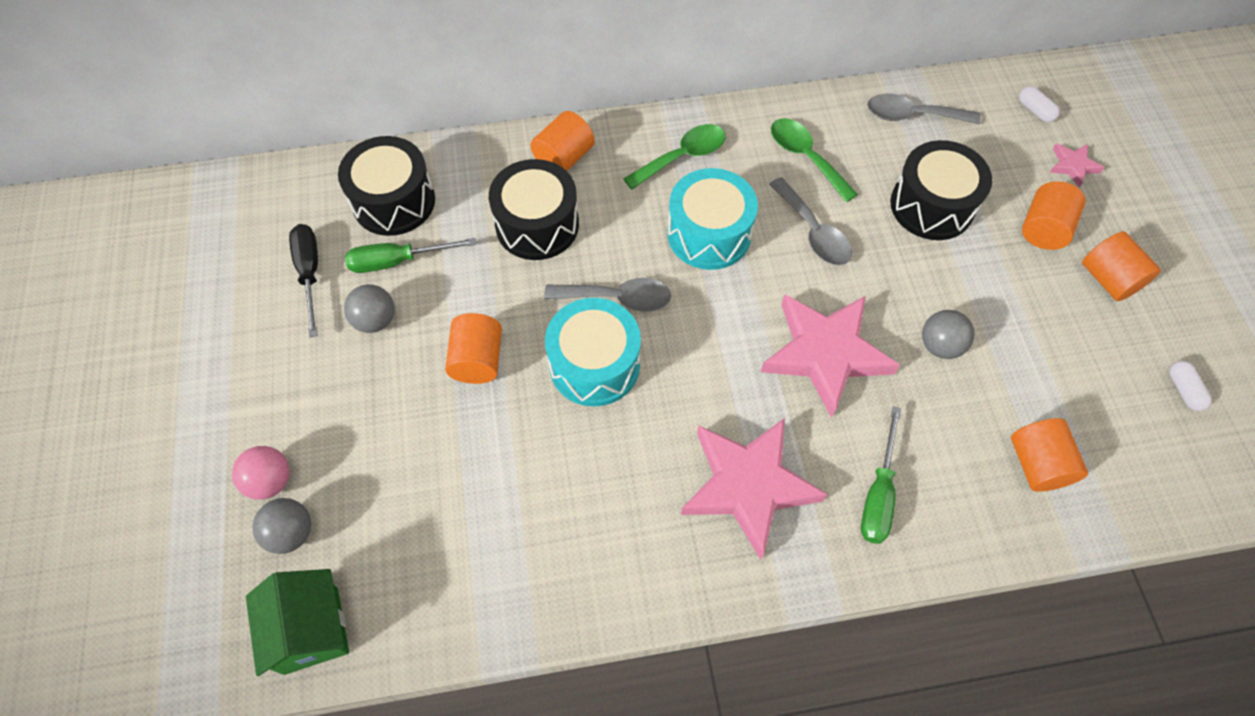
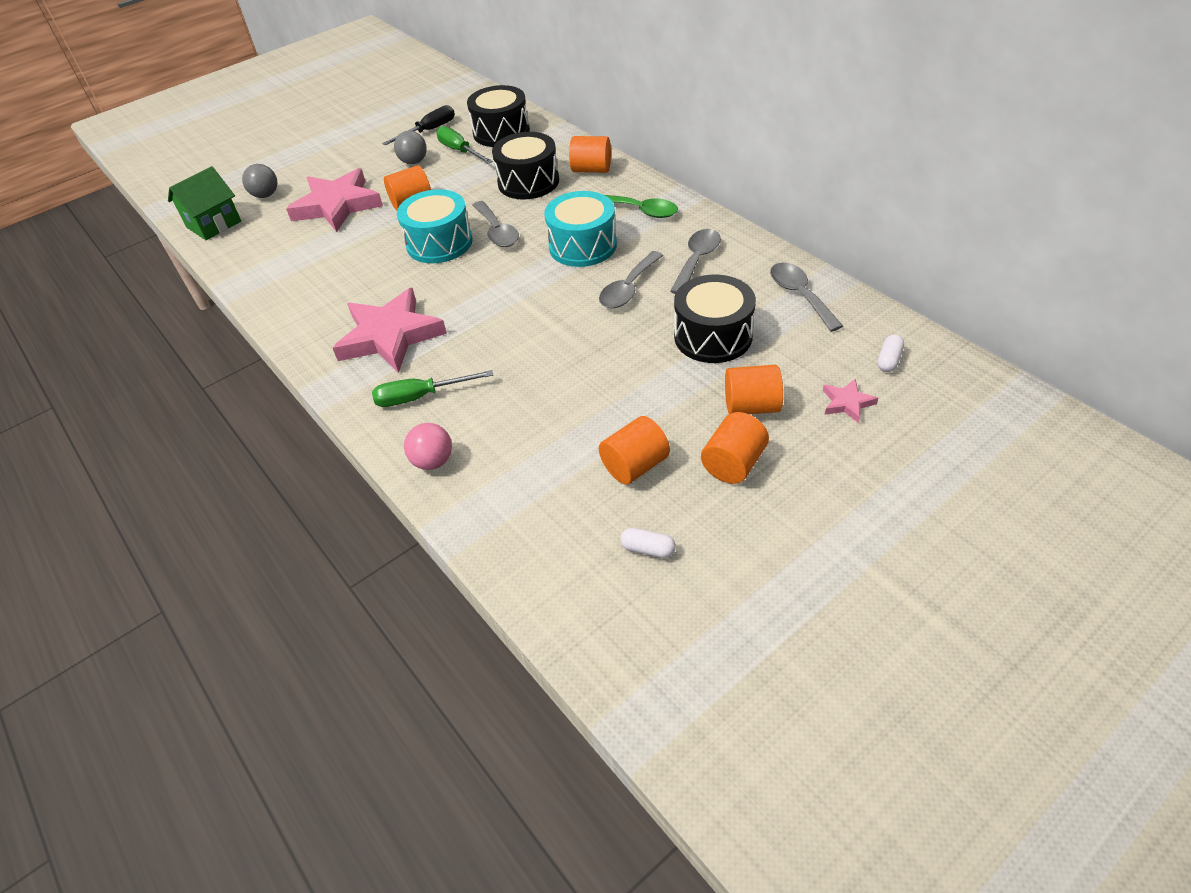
camera: 65 degrees right, 15 degrees down
(270, 481) = (292, 176): pink ball -> pink ball (433, 461)
(805, 157) = (697, 260): green spoon -> grey spoon
(825, 353) = (522, 332): pink star -> pink star (337, 205)
(940, 345) = (576, 385): grey ball -> none
(1037, 464) = (501, 473): orange cylinder -> orange cylinder (635, 466)
(1183, 390) = (648, 549): white capsule -> white capsule turned 60 degrees clockwise

